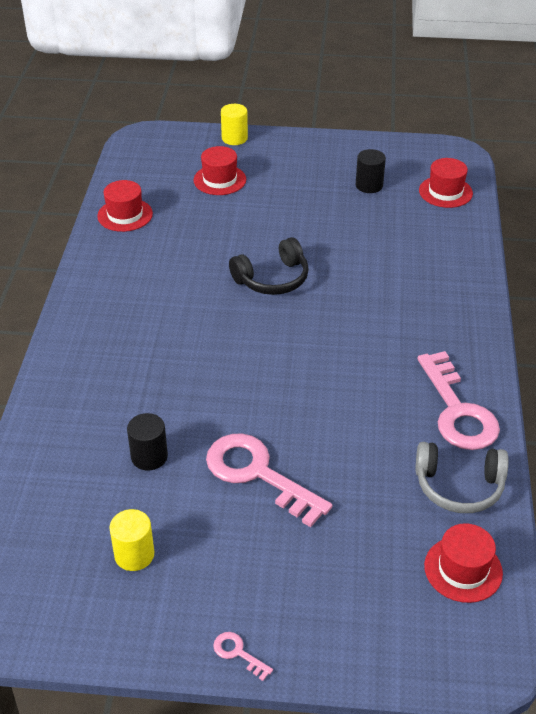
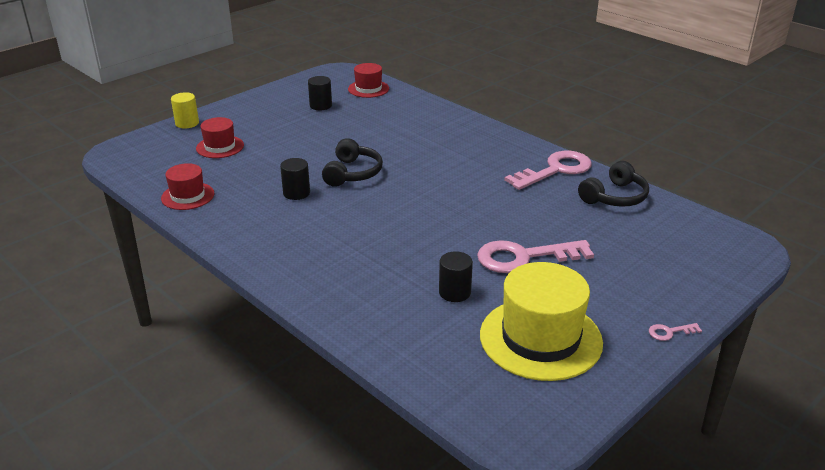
camera: 50 degrees left, 10 degrees down
(134, 555) = (540, 338): yellow cylinder -> yellow hat
(199, 268) = (296, 193): none -> black cylinder
(458, 411) = (555, 170): pink key -> pink key turned 60 degrees counterclockwise
(459, 486) = (614, 197): grey headphones -> black headphones
(463, 569) = (678, 225): red hat -> none

